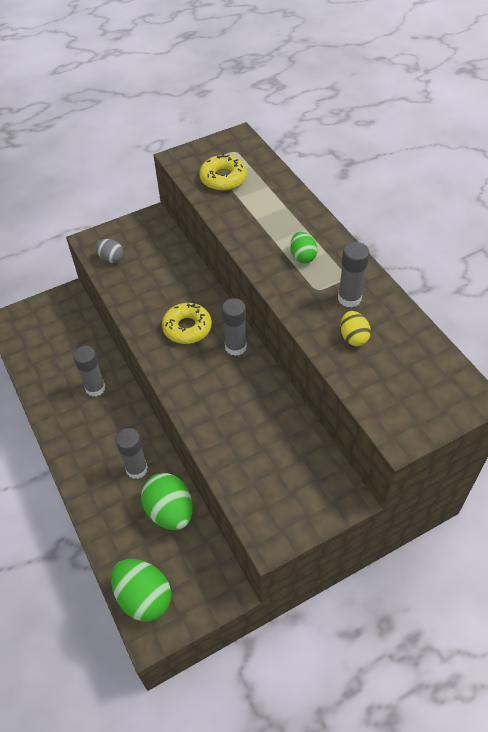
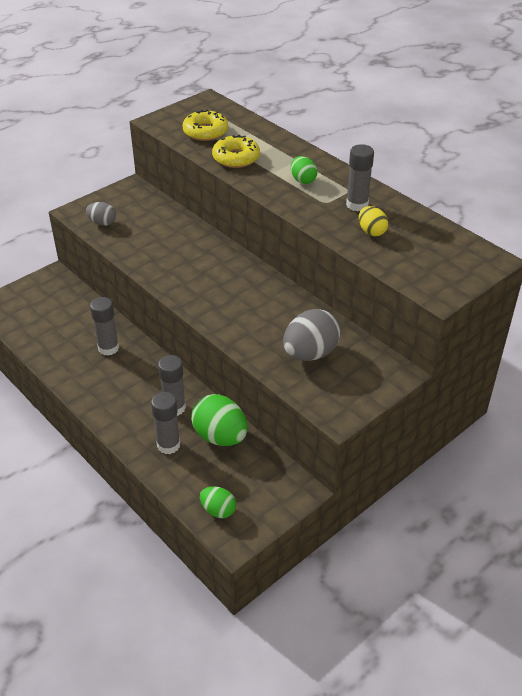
camera: 15 degrees left, 10 degrees down
(144, 597) = (218, 510): green egg -> green egg, size x0.56
(187, 328) = (199, 267): yellow donut -> yellow donut (236, 158)
(235, 347) = (252, 275): grey glue stick -> grey glue stick (168, 445)
(264, 456) = (310, 353): none -> grey egg

